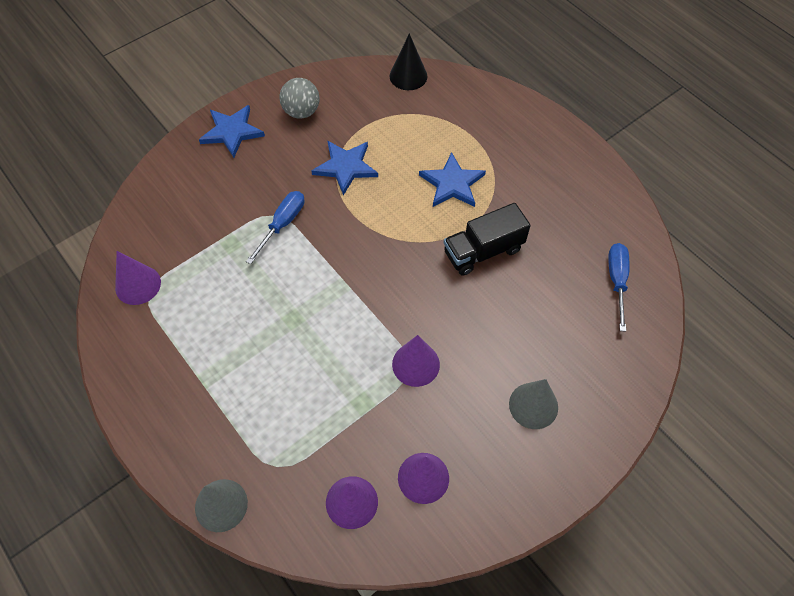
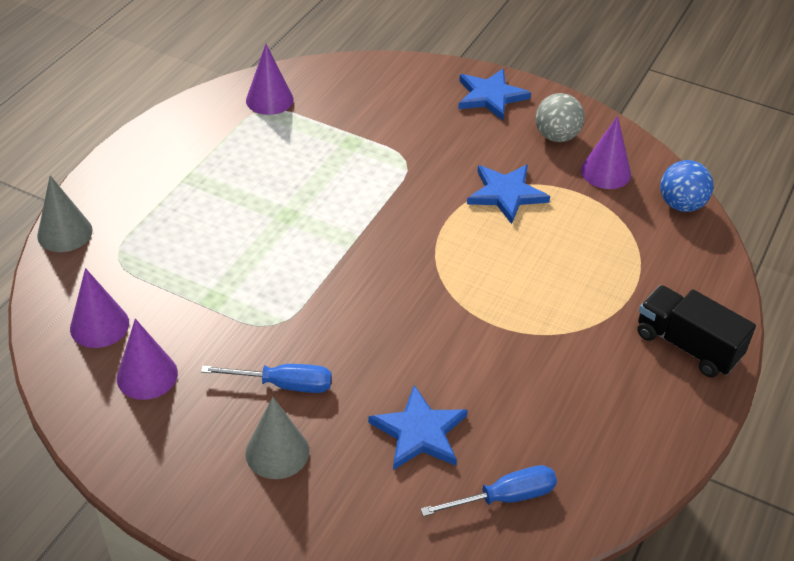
camera: 65 degrees right, 15 degrees down
(282, 224) = (398, 170): blue screwdriver -> blue screwdriver (283, 384)
(408, 76) = (681, 205): black cone -> blue ball
(416, 364) = (281, 329): purple cone -> purple cone (605, 172)
(452, 183) = (547, 291): blue star -> blue star (419, 432)
(483, 251) = (467, 347): black truck -> black truck (687, 346)

